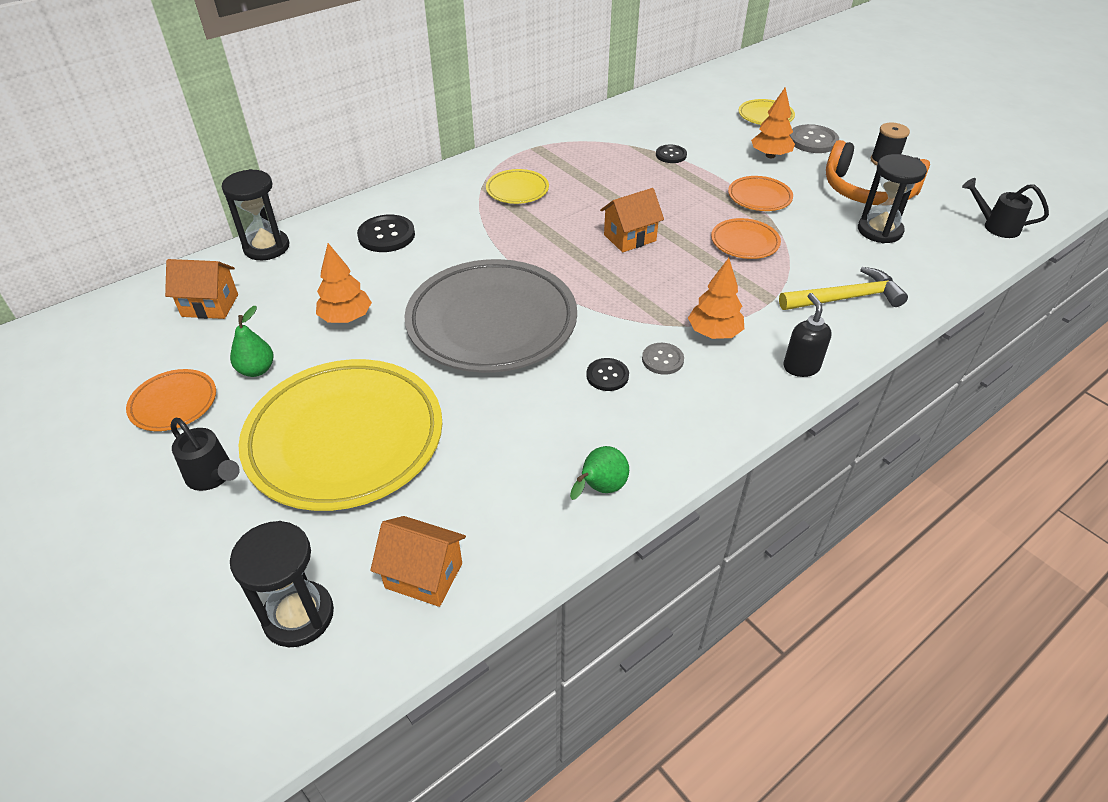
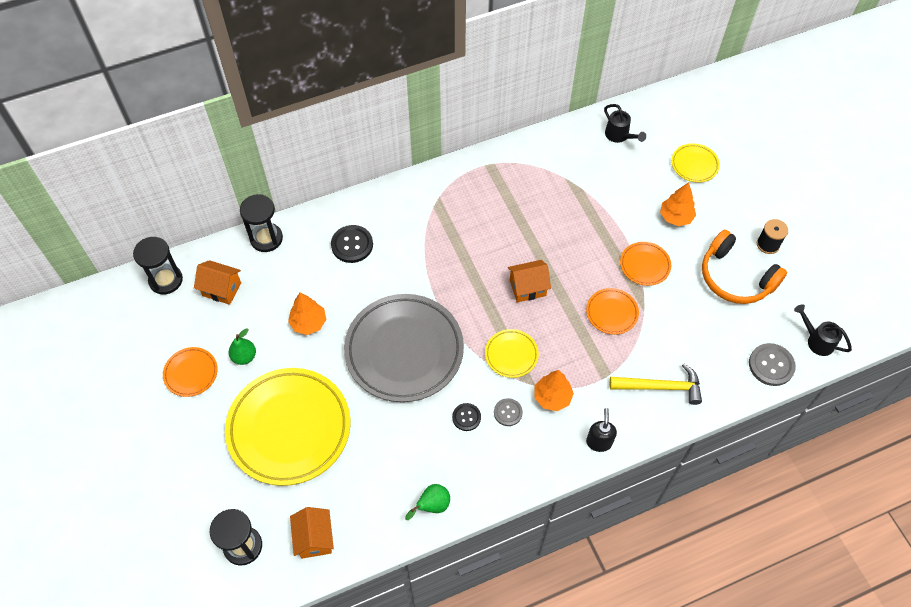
camera: 15 degrees right, 15 degrees up
(213, 476) = (208, 437): black watering can -> black watering can (619, 136)
(424, 575) = (314, 538): orange house -> orange house turned 45 degrees clockwise
(517, 190) = (460, 215): yellow plate -> yellow plate (511, 355)
(671, 155) = (594, 198): black button -> none
(813, 141) = (720, 206): grey button -> grey button (771, 365)
(879, 231) = (721, 324): black hourglass -> black hourglass (166, 280)

